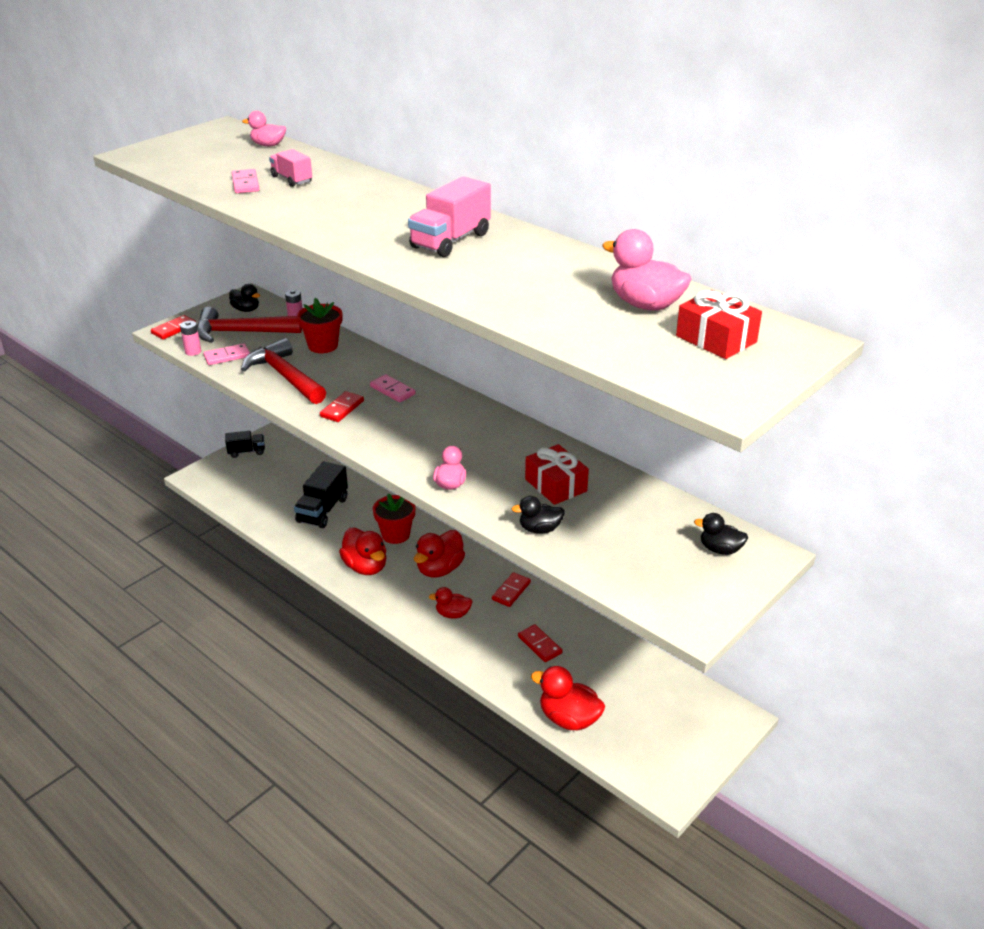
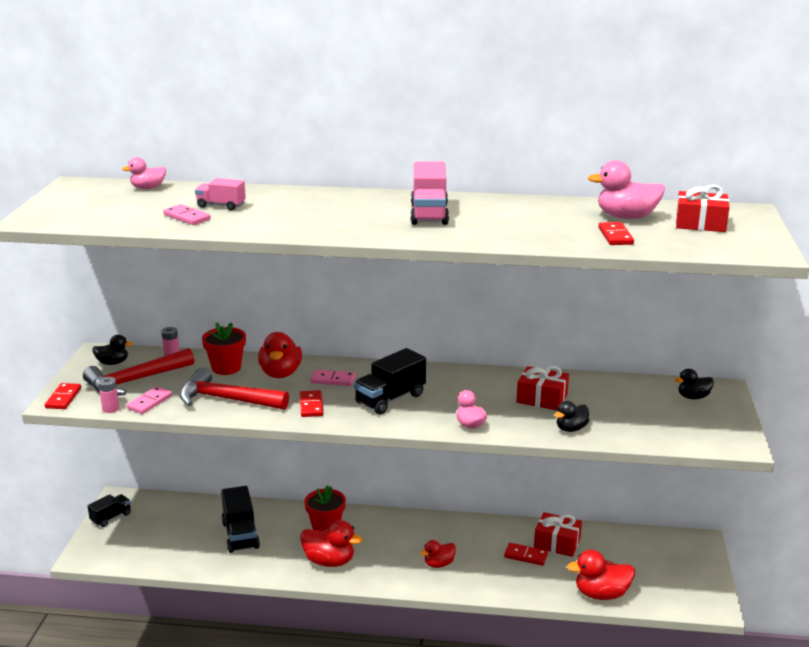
camera: 35 degrees left, 10 degrees down
(415, 429) = (390, 399): none -> black truck
(439, 569) = (391, 537): red duck -> red duck (280, 373)
(511, 591) = (463, 529): red domino -> red domino (615, 236)
(584, 647) = (557, 543): none -> red gift

